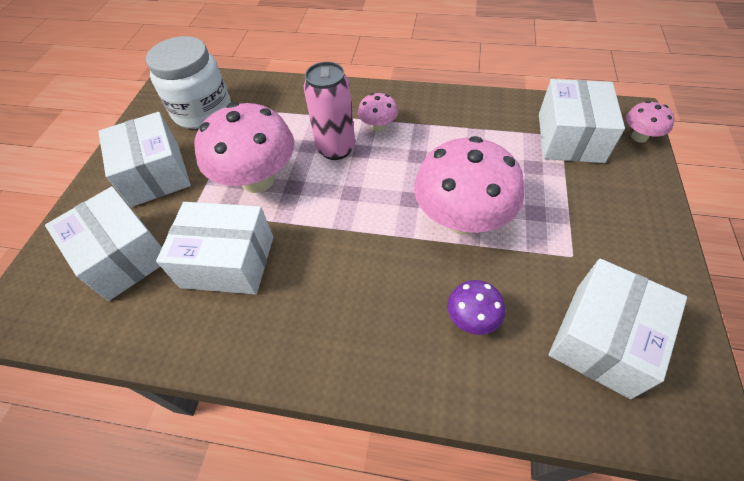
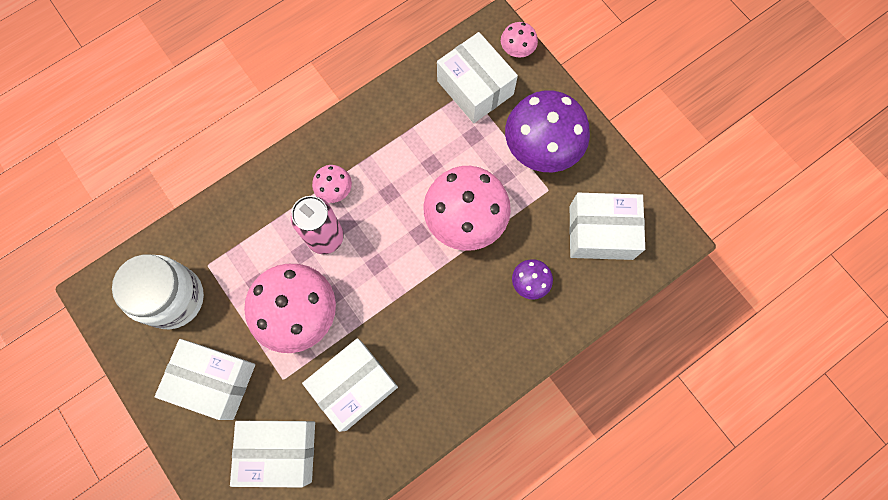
camera: 50 degrees left, 20 degrees up
(597, 219) = (541, 148): none -> purple mushroom
(602, 338) = (601, 232): white box -> white box turned 75 degrees counterclockwise

